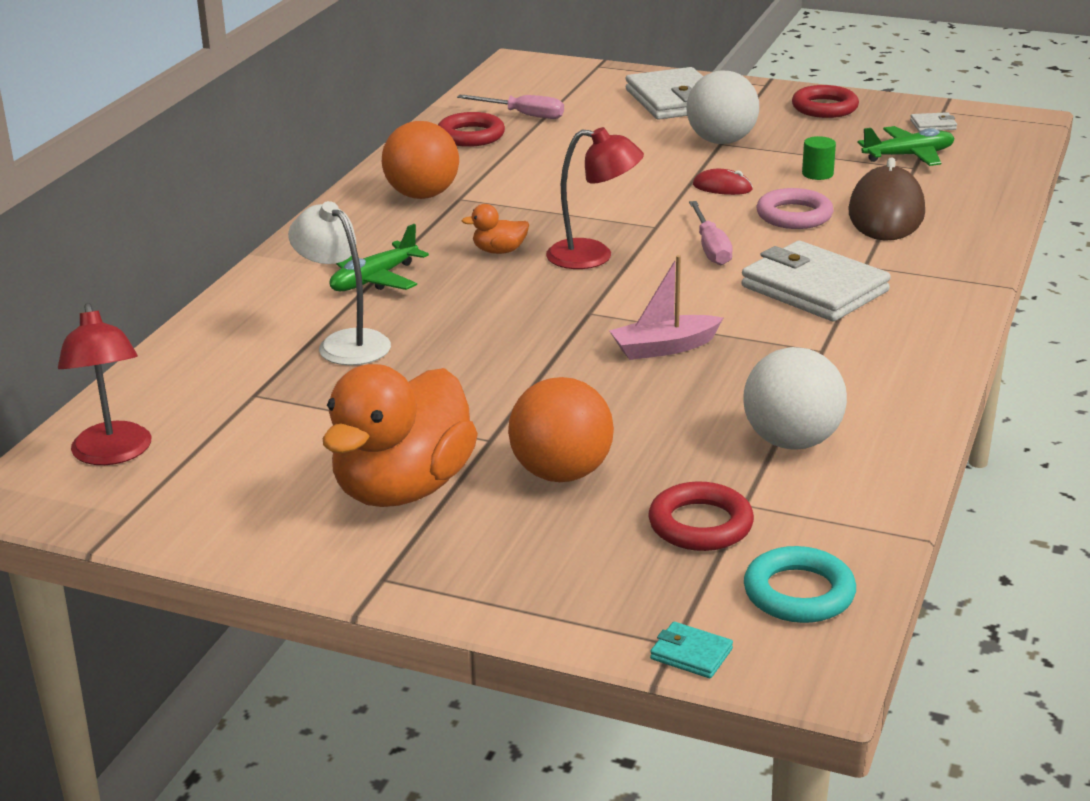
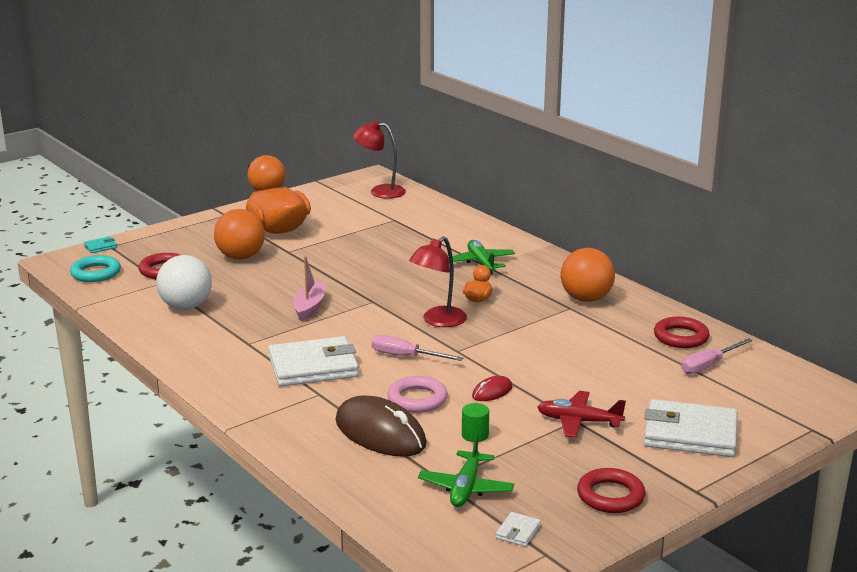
camera: 120 degrees right, 5 degrees down
(345, 343) = (418, 244): white lamp -> none
(721, 141) = (579, 421): white ball -> red plane

